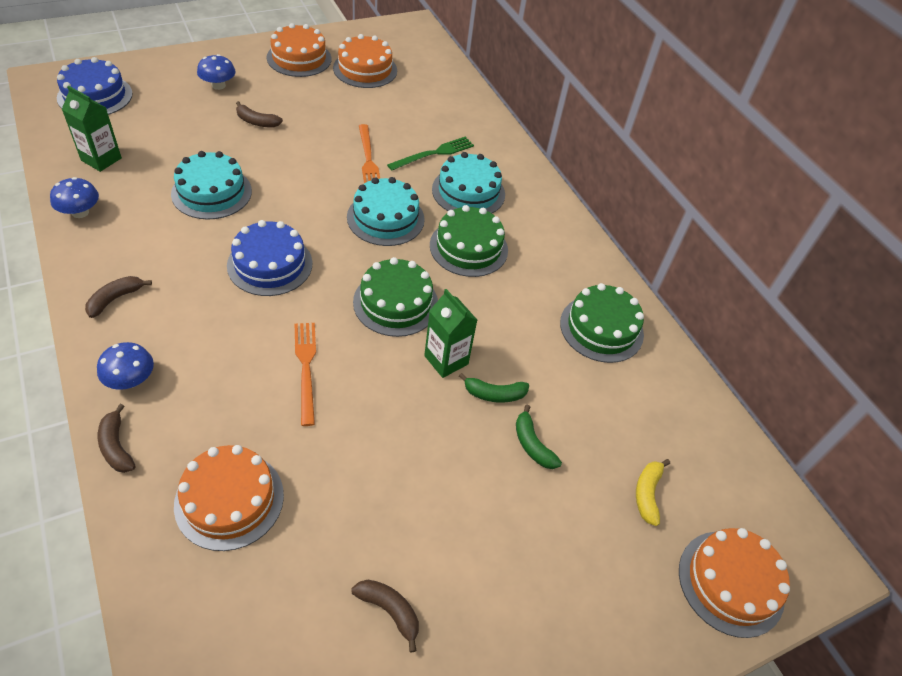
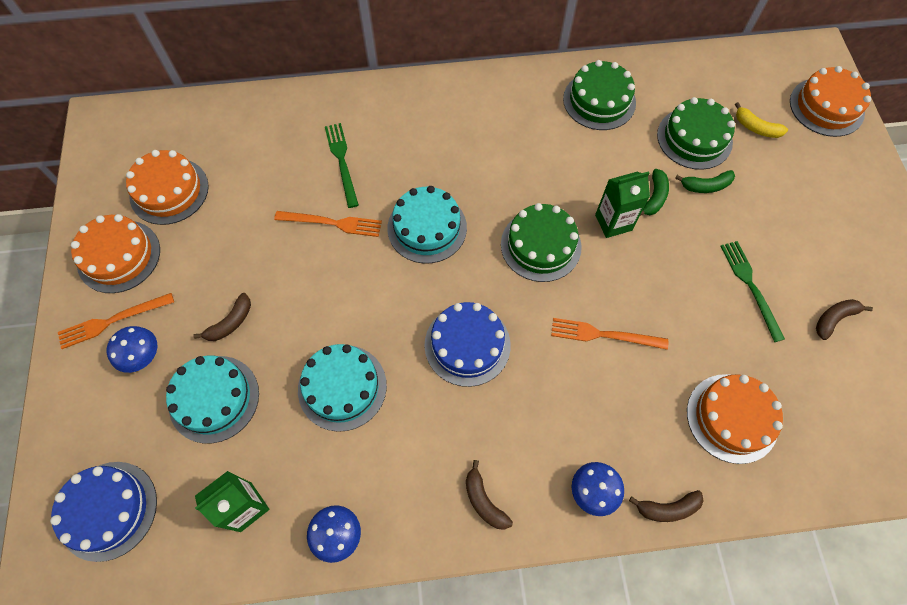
camera: 65 degrees left, 15 degrees up
(244, 67) = (113, 320): none -> orange fork
(407, 506) = (751, 287): none -> green fork
(468, 192) = (408, 147): turquoise cake -> turquoise cake (214, 398)
(468, 247) = (484, 168): green cake -> green cake (694, 138)

